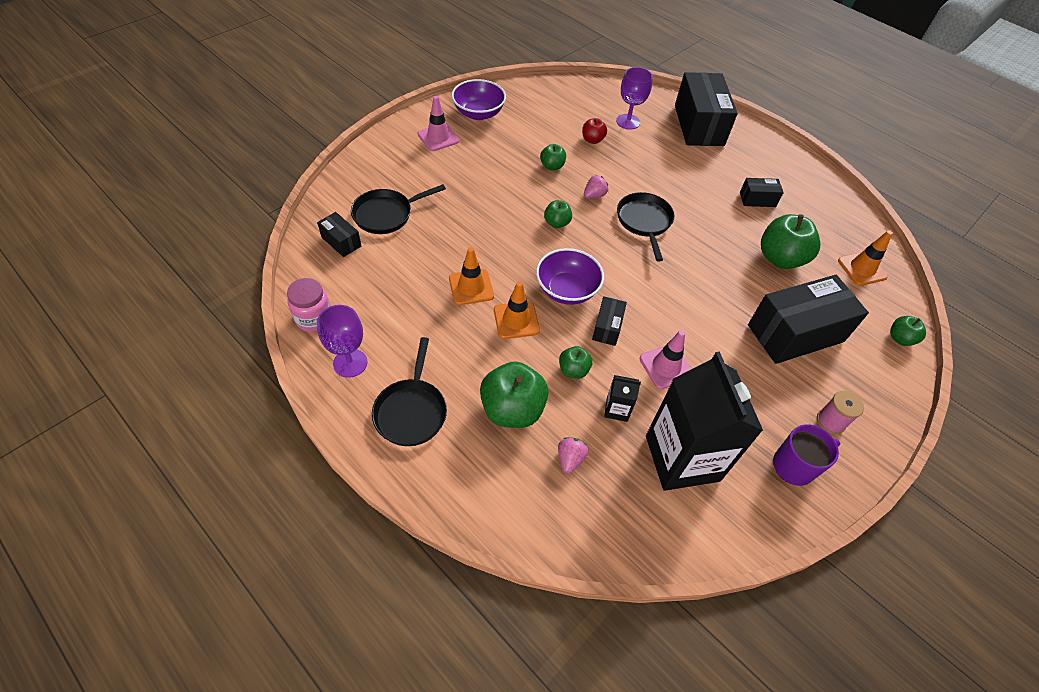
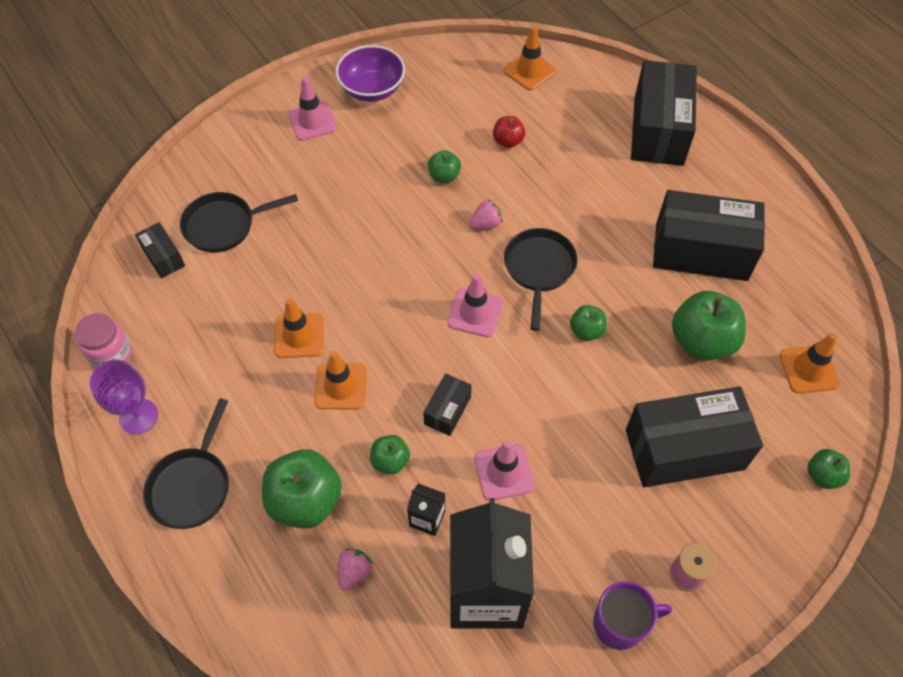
camera: 15 degrees right, 5 degrees up
(557, 223) = (427, 259): green apple -> green apple (586, 331)
(567, 290) = (413, 354): purple bowl -> none
(593, 94) = (529, 71): none -> orange traffic cone
(606, 256) = (475, 313): none -> pink traffic cone
(628, 122) = (563, 117): purple goblet -> none
(757, 199) = (701, 251): black box -> black box, size x2.14

